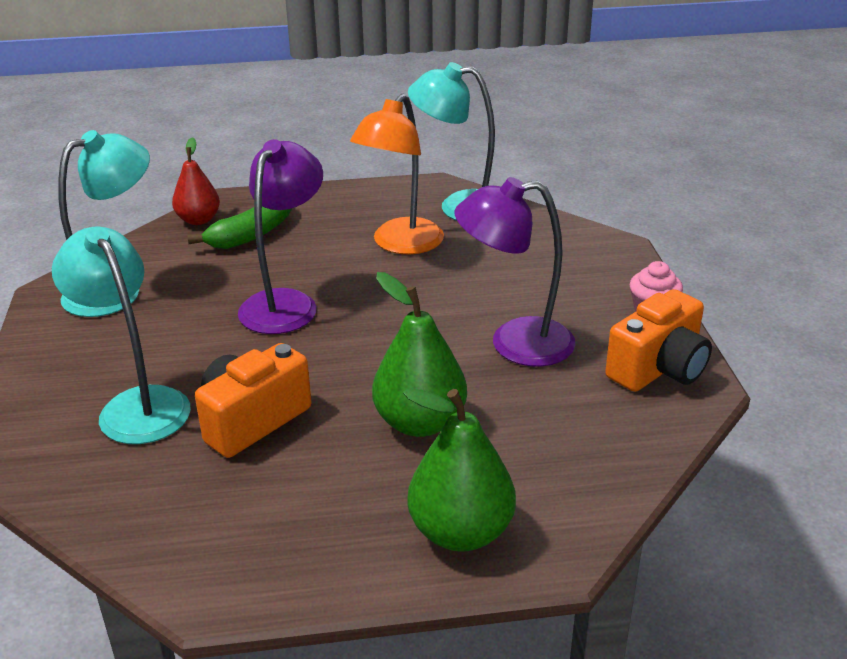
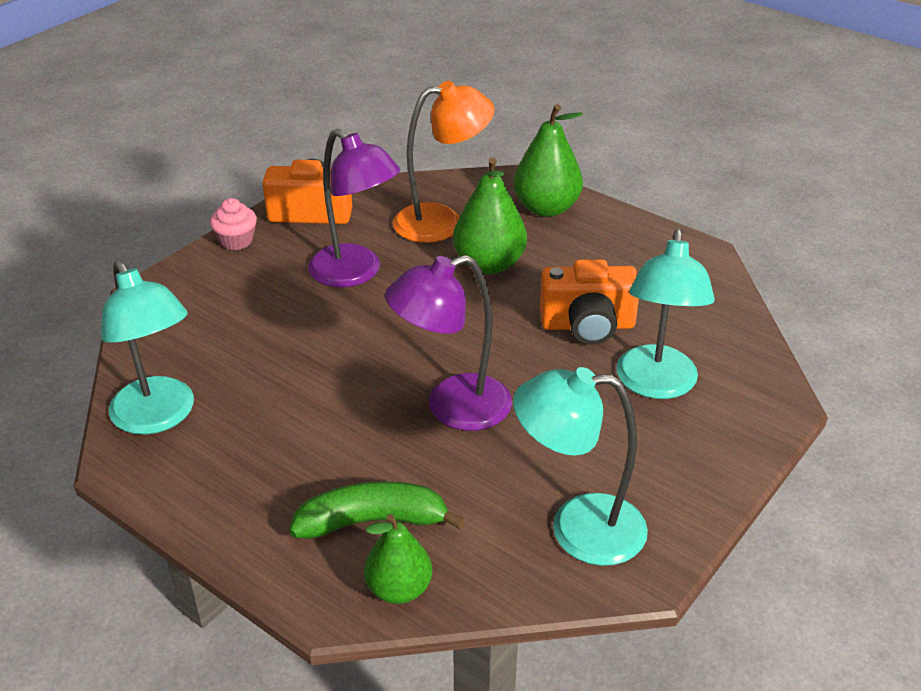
camera: 135 degrees left, 5 degrees up
(198, 220) = (399, 589): red pear -> green pear
(400, 244) = (279, 407): orange lamp -> orange lamp (442, 221)

